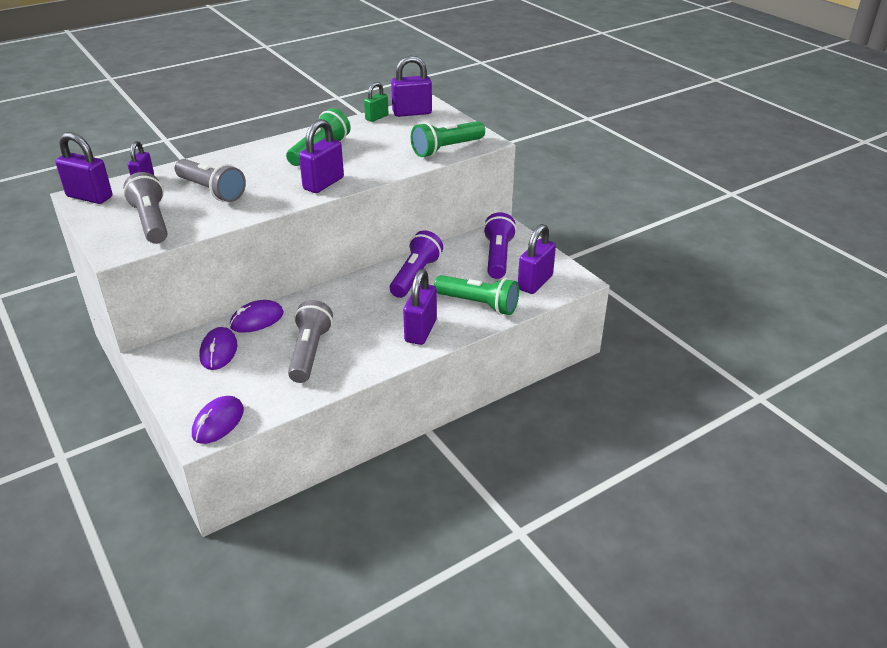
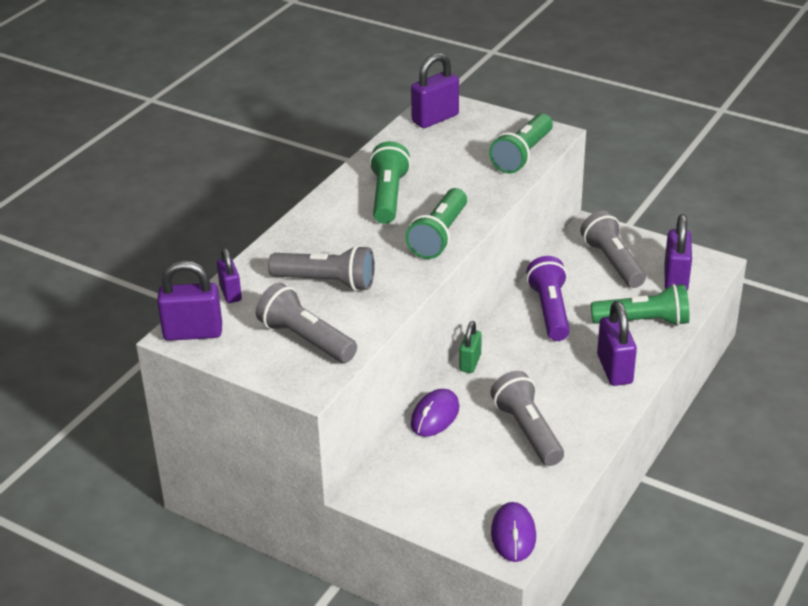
camera: 25 degrees left, 0 degrees up
(218, 351) = (432, 464): purple mouse -> none
(323, 183) = (439, 236): purple padlock -> green flashlight
(376, 117) = (403, 135): green padlock -> green padlock (470, 363)
(498, 257) = (612, 262): purple flashlight -> grey flashlight

